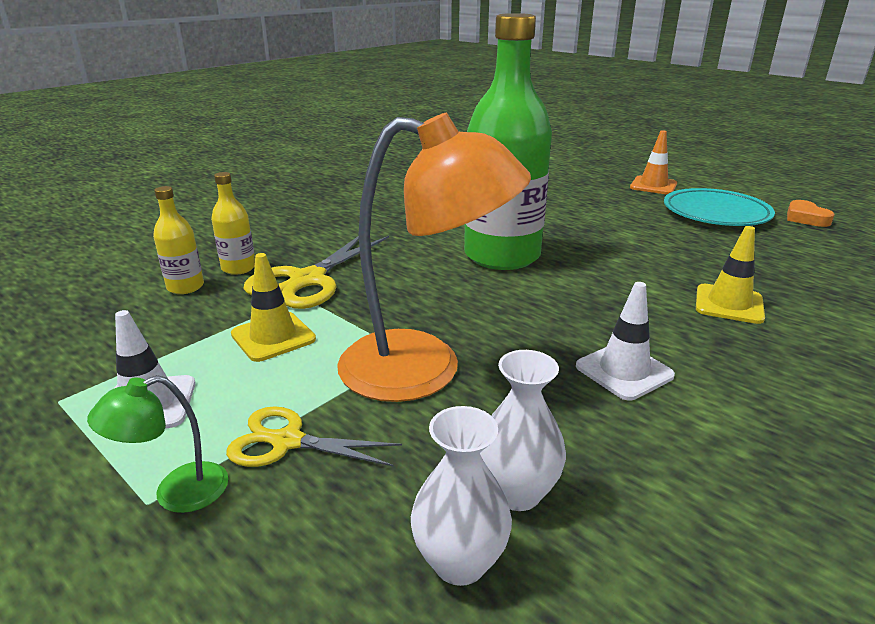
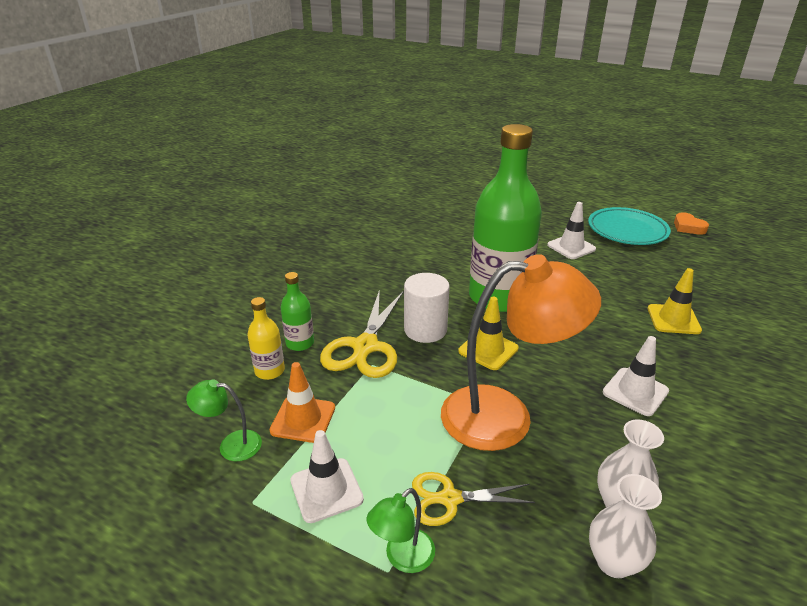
camera: 15 degrees left, 5 degrees up
(86, 344) = (231, 445): none -> green lamp
(238, 268) = (300, 343): yellow bottle -> green bottle
(273, 337) = (376, 408): yellow traffic cone -> yellow traffic cone (488, 350)
(390, 274) = (425, 330): none -> white cylinder
(629, 221) = (571, 247): none -> white traffic cone
(653, 186) = (570, 206): orange traffic cone -> orange traffic cone (303, 419)

